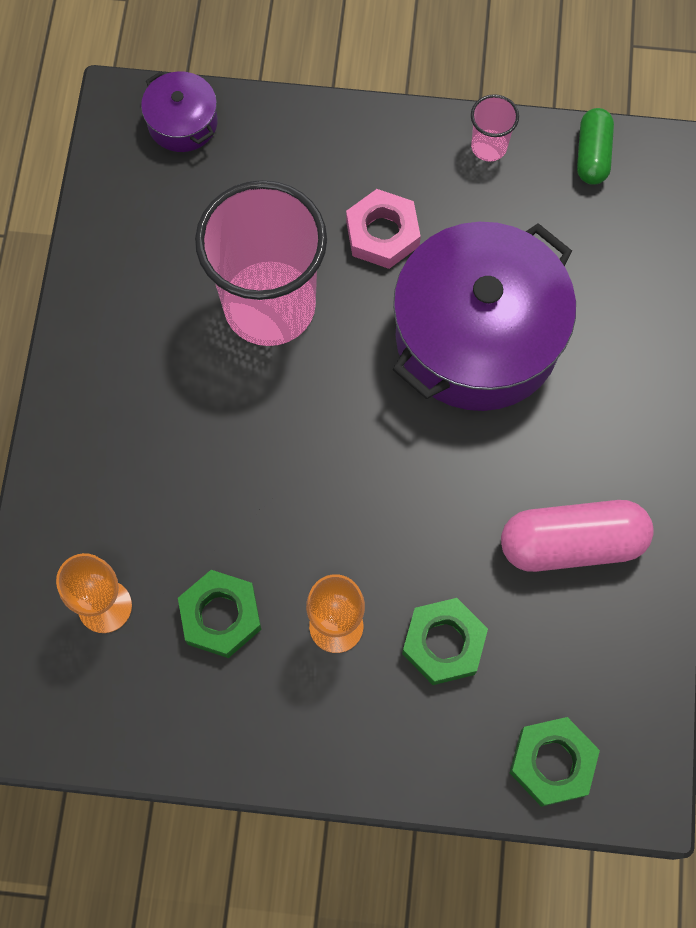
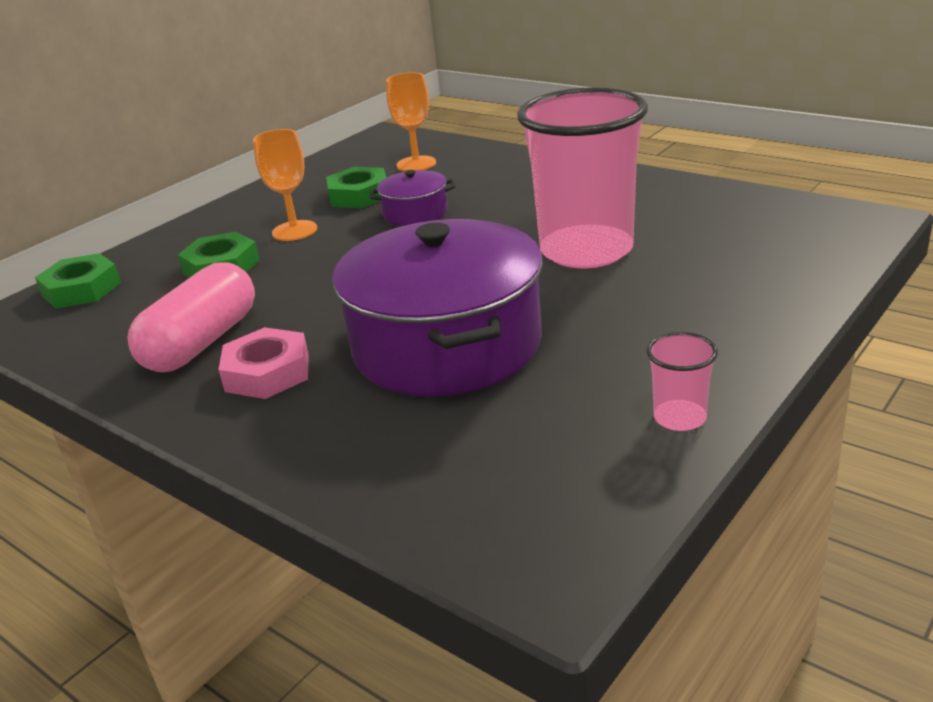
camera: 125 degrees right, 40 degrees down
(182, 122) = (830, 243): purple pot -> purple pot (415, 213)
(382, 233) = (614, 319): pink nut -> pink nut (267, 372)
(592, 155) = (606, 503): green capsule -> none

